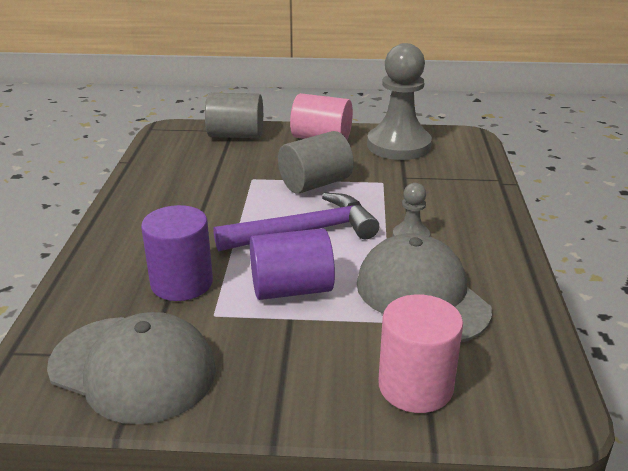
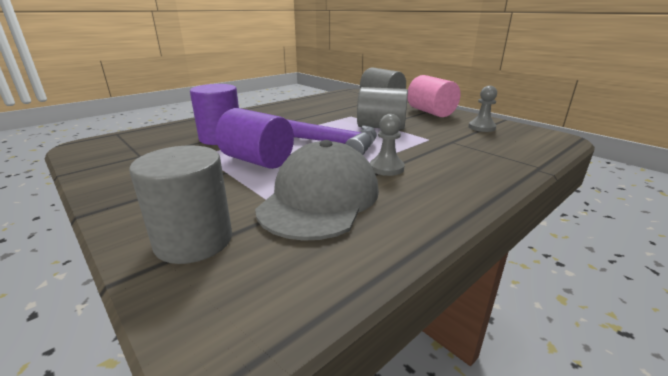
camera: 45 degrees right, 5 degrees down
(133, 368) = (126, 156): grey cap -> none
(398, 145) = (481, 127): grey pawn -> grey pawn, size x0.46
(415, 386) = (194, 240): pink cylinder -> grey cylinder

